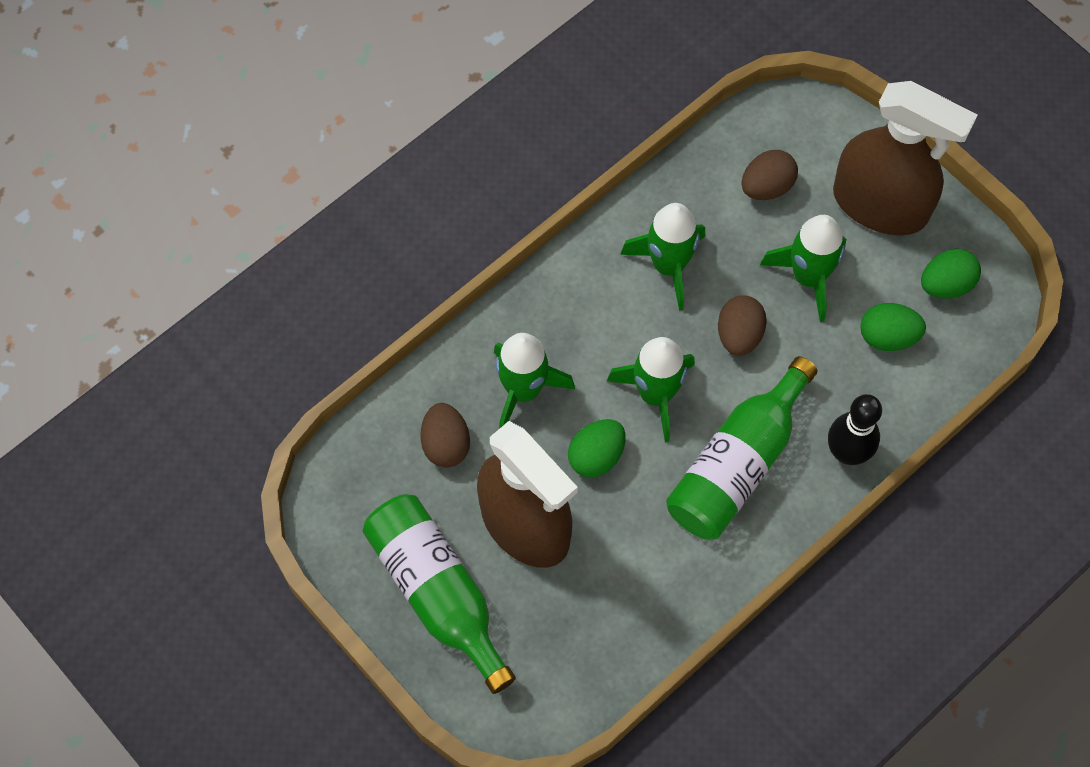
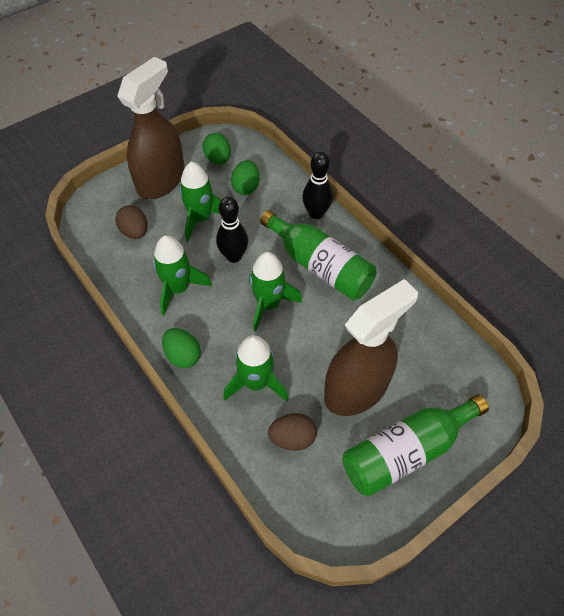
camera: 85 degrees left, 10 degrees down
(596, 456) = (309, 342): green egg -> green egg (183, 355)
(739, 335) = (234, 256): brown egg -> black bowling pin

